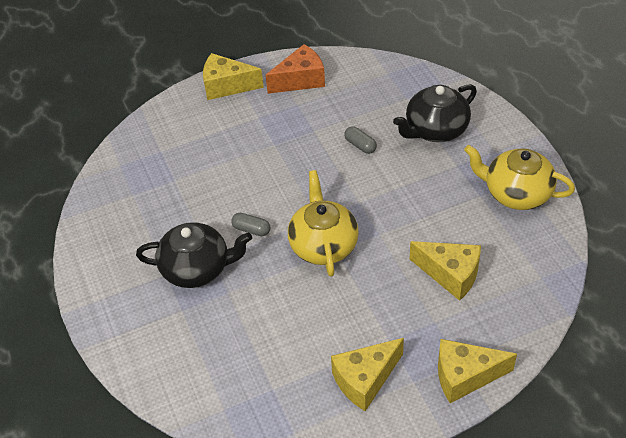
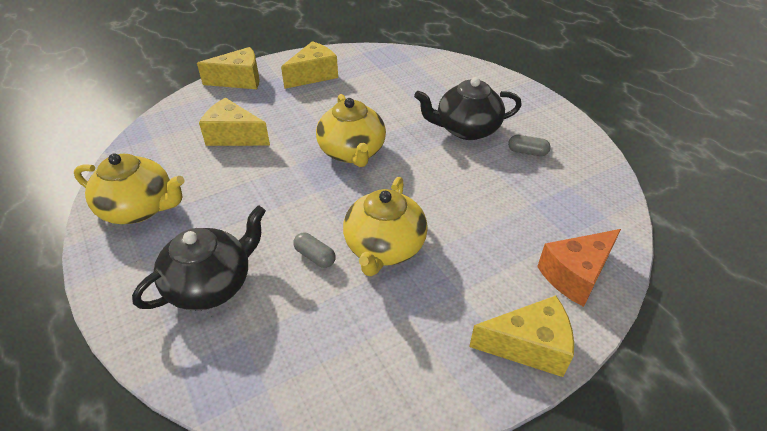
camera: 170 degrees right, 5 degrees down
(251, 229) = (426, 161): grey capsule -> grey capsule (527, 152)
(300, 80) = (412, 365): orange cheese -> orange cheese (575, 275)
(306, 149) = (384, 247): none -> yellow teapot

